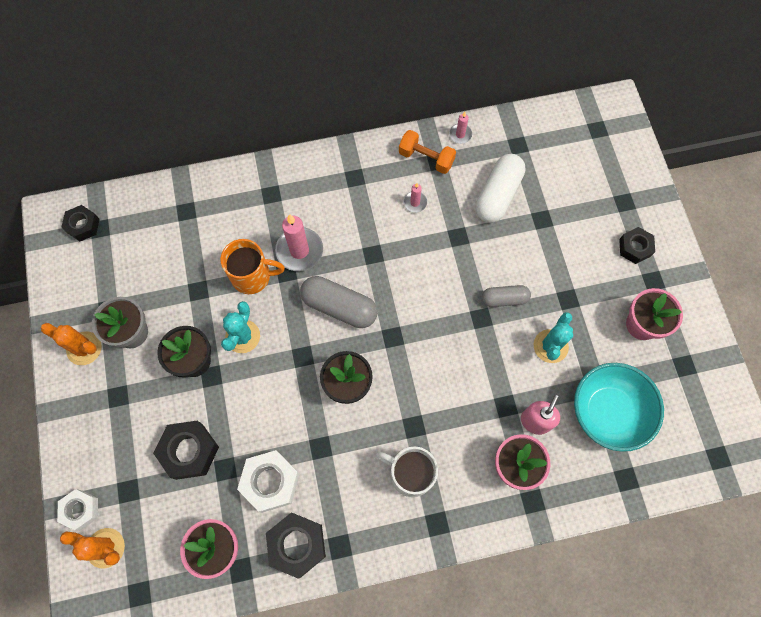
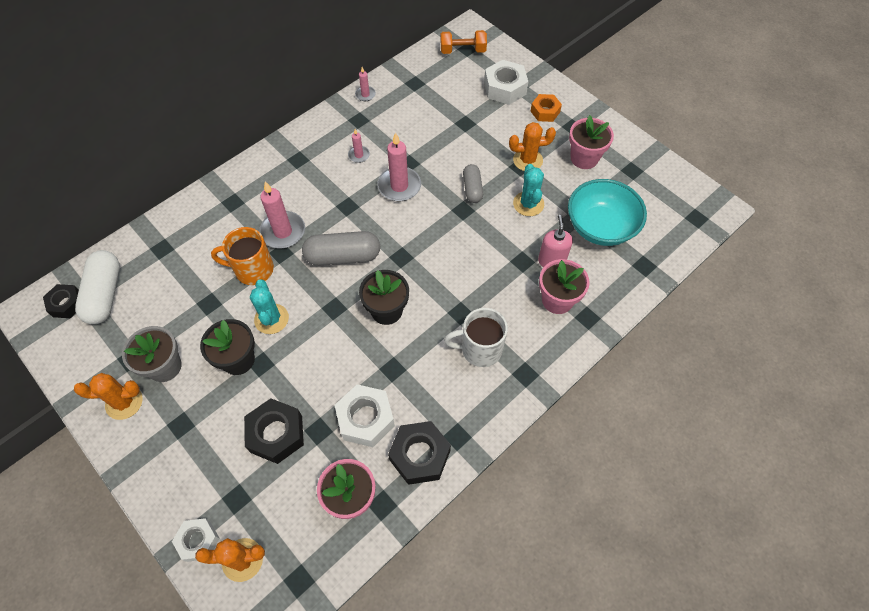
camera: 30 degrees left, 10 degrees down
(252, 276) = (253, 269): orange mug -> orange mug turned 150 degrees counterclockwise
(426, 158) = (348, 121): orange dumbbell -> orange dumbbell (463, 51)
(434, 258) = (399, 186): none -> pink candle
(498, 195) = (421, 122): white capsule -> white capsule (105, 294)
(504, 299) = (472, 189): grey capsule -> grey capsule turned 60 degrees counterclockwise
(580, 296) = (527, 160): none -> orange cactus
(609, 198) = (505, 88): none -> white nut
(634, 248) = (545, 111): black nut -> orange nut

